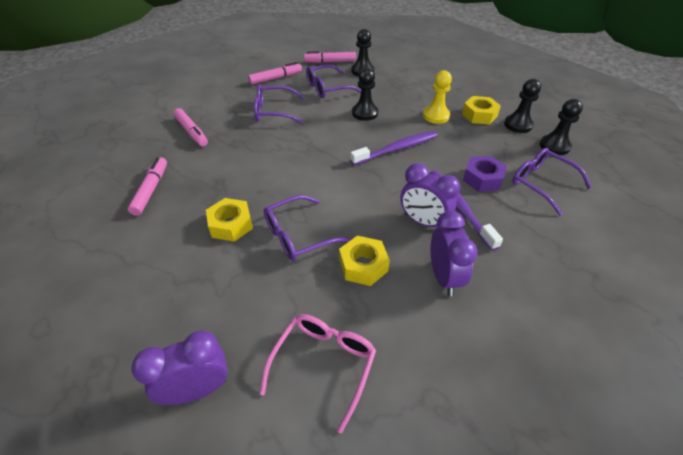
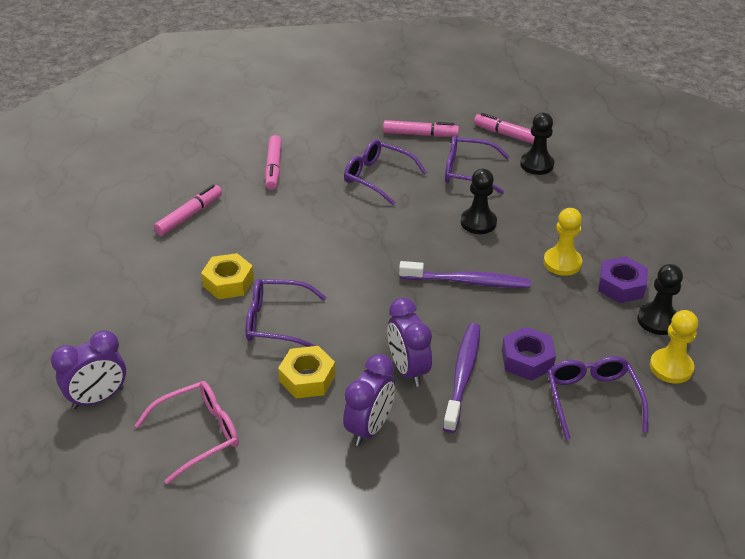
camera: 35 degrees right, 5 degrees down
(198, 389) = (98, 398): purple clock -> purple clock turned 135 degrees clockwise
(479, 115) = (621, 286): yellow nut -> purple nut
(554, 146) = (671, 367): black pawn -> yellow pawn

